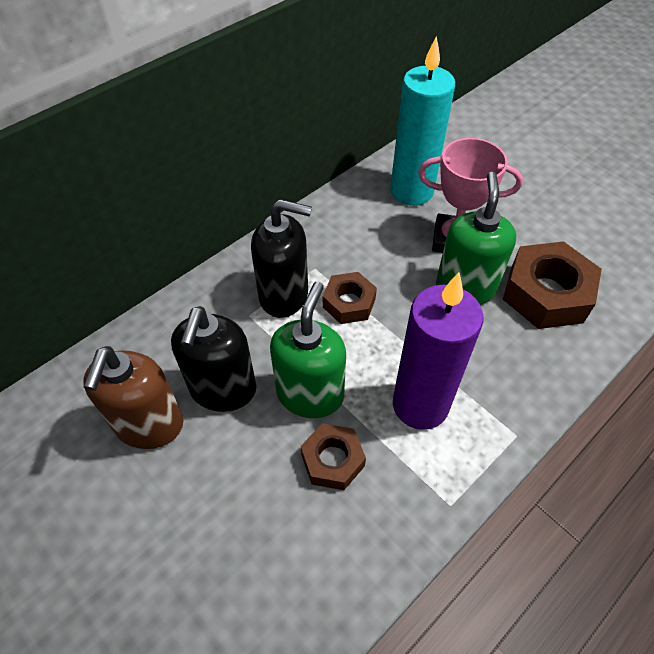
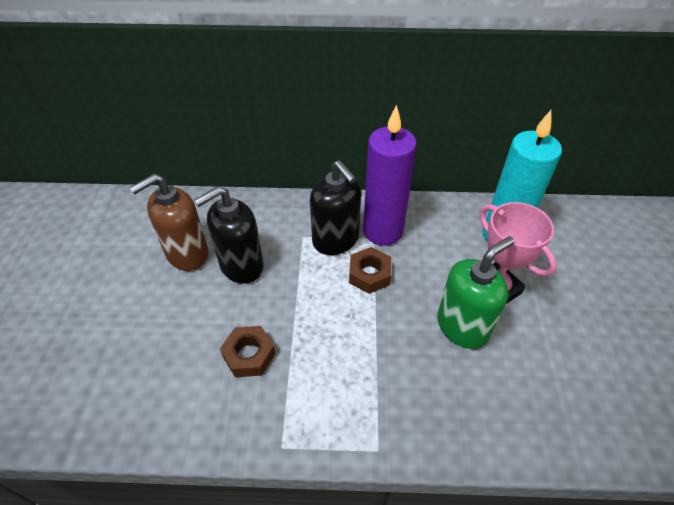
camera: 45 degrees right, 5 degrees down
(310, 394) = (282, 308): green soap dispenser -> none
(420, 405) = (338, 372): purple candle -> purple candle (383, 231)
(546, 294) = (524, 381): brown nut -> none

